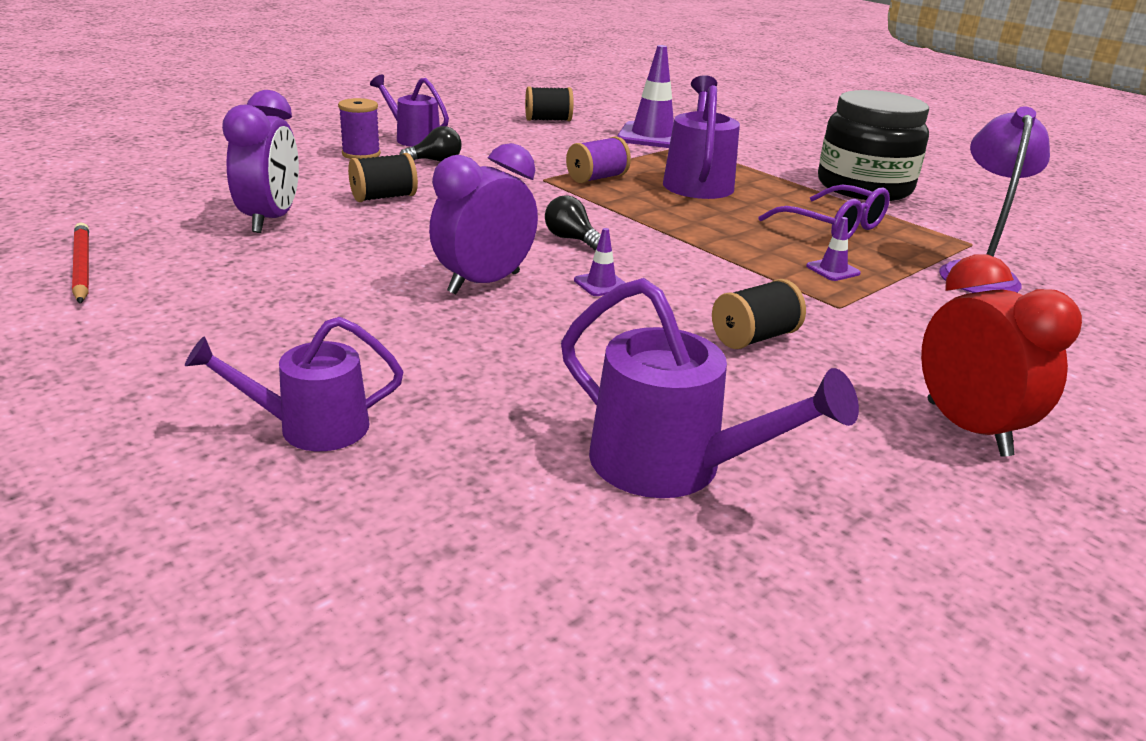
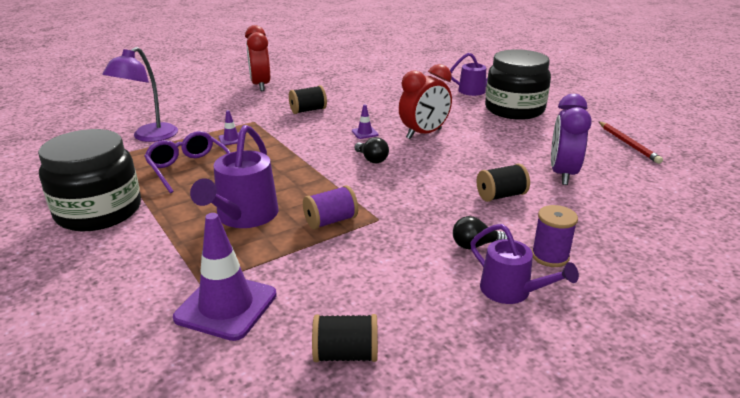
camera: 170 degrees left, 0 degrees up
(246, 351) = (514, 109): none -> black jar
(484, 283) = (424, 134): purple clock -> red clock
(672, 466) = (365, 81): purple watering can -> none

